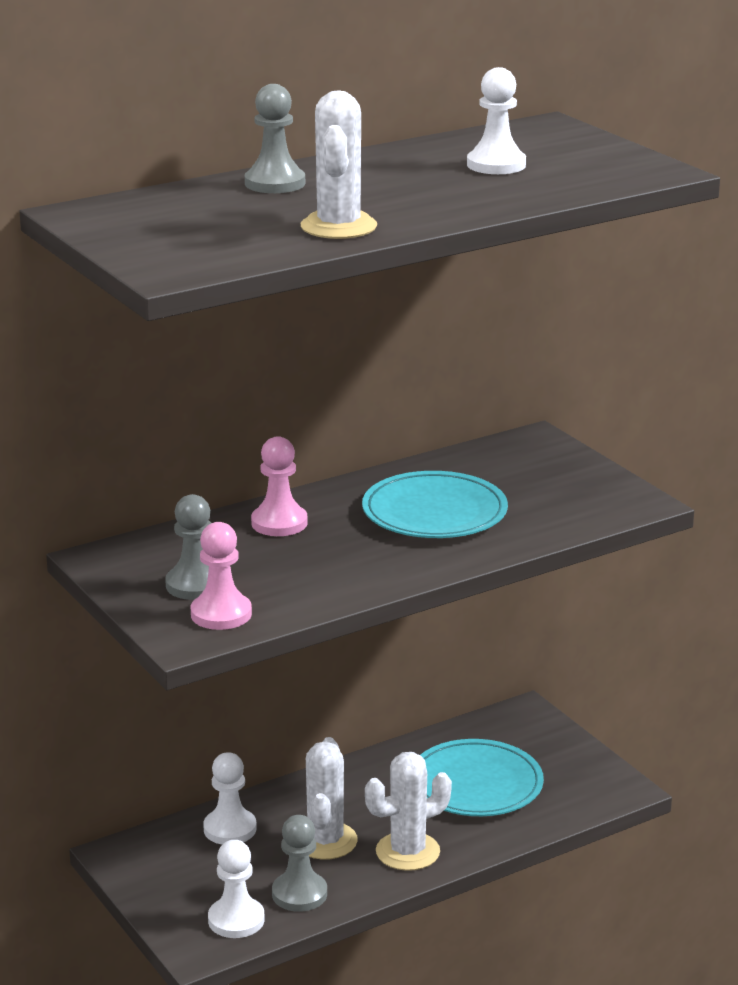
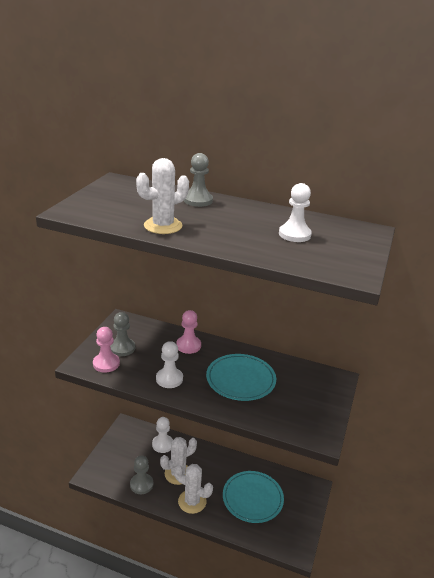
camera: 50 degrees right, 5 degrees up
(236, 920) = (113, 475): white pawn -> white pawn (169, 379)

